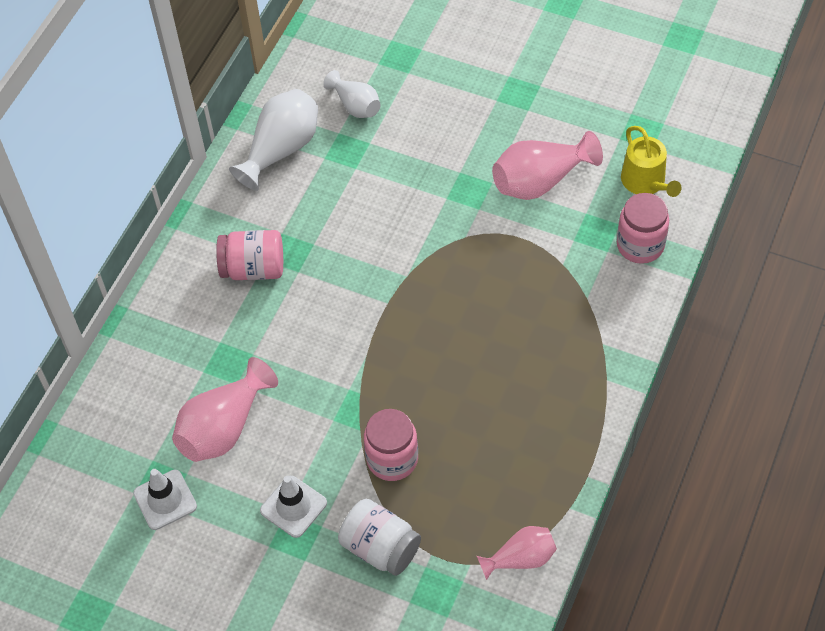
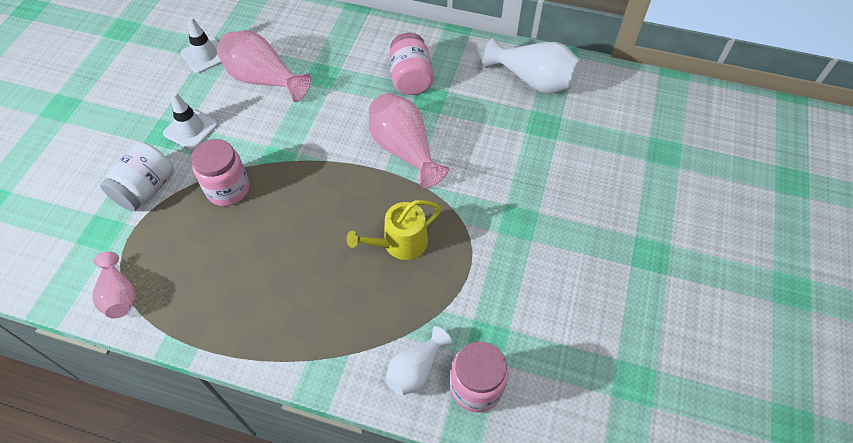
camera: 80 degrees right, 0 degrees up
(355, 106) = (595, 125): white vase -> white vase (416, 369)
(540, 181) = (542, 283): pink vase -> pink vase (404, 150)
(646, 182) = (562, 390): yellow watering can -> yellow watering can (400, 243)

